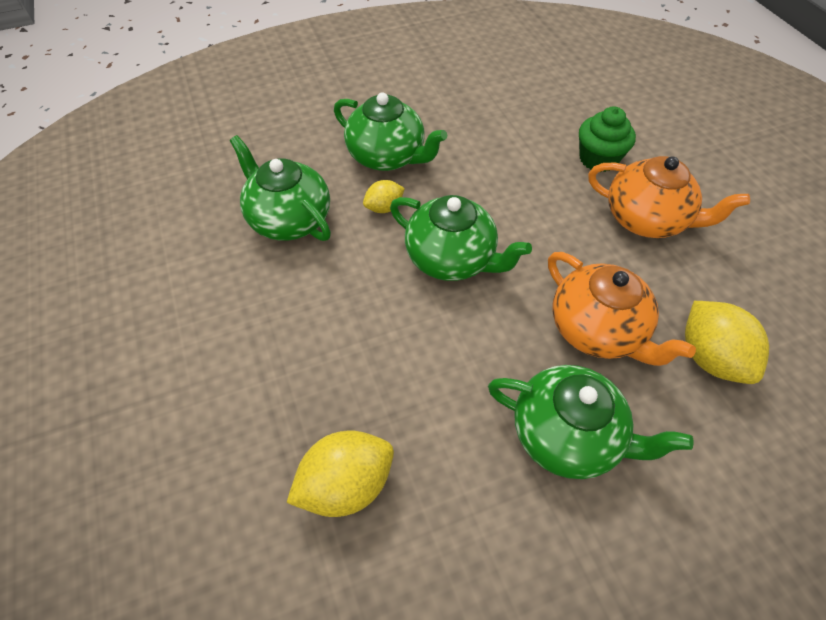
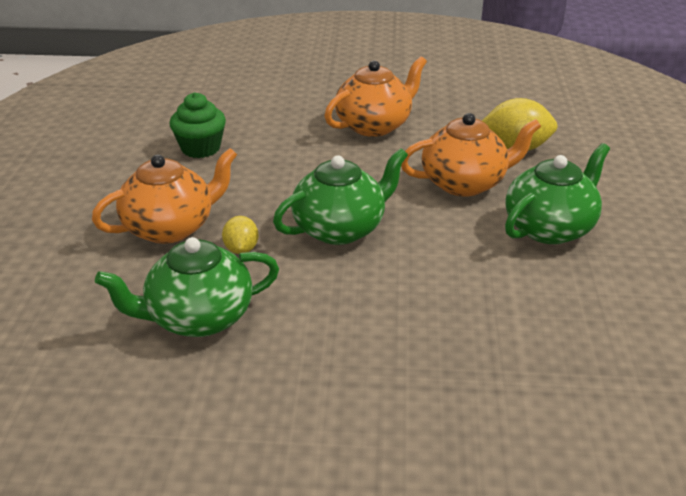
camera: 65 degrees left, 20 degrees down
(346, 484) = (545, 356): yellow lemon -> none
(387, 157) = (171, 227): green teapot -> orange teapot
(598, 159) = (290, 122): green cupcake -> green cupcake (200, 148)

